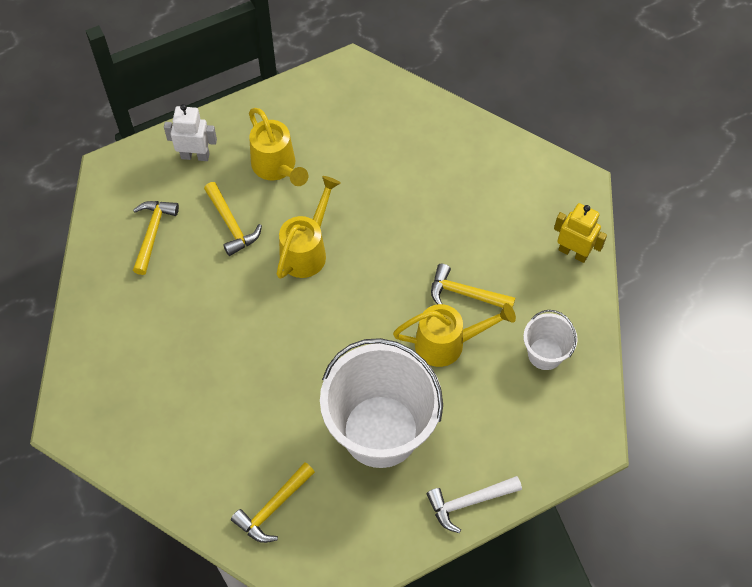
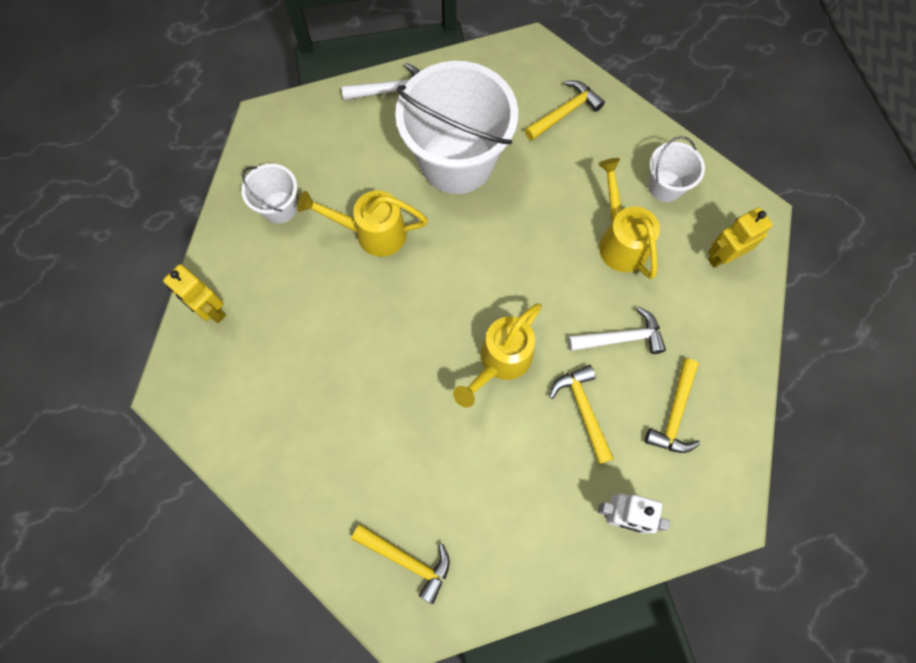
camera: 170 degrees left, 10 degrees up
(105, 375) = (722, 256): none -> yellow robot
(161, 439) = (665, 186): none -> white bucket
(201, 286) = (621, 338): none -> white hammer
(277, 167) = (522, 480): yellow watering can -> yellow watering can (620, 241)
(465, 293) = (340, 282): yellow hammer -> yellow hammer (407, 560)

